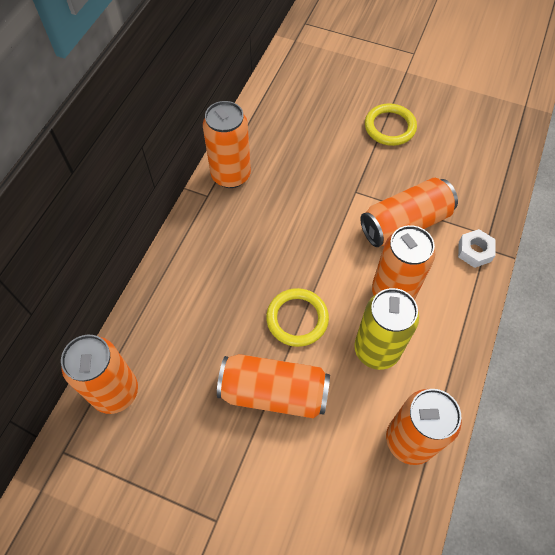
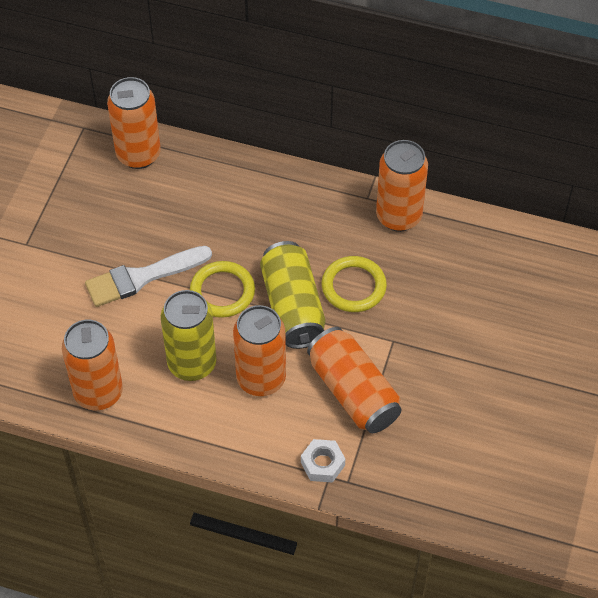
camera: 85 degrees right, 5 degrees down
(274, 393) = (142, 277): orange can -> white brush
(317, 261) = (293, 306): none -> yellow can
(390, 127) = (501, 376): yellow ring -> yellow ring (353, 286)

